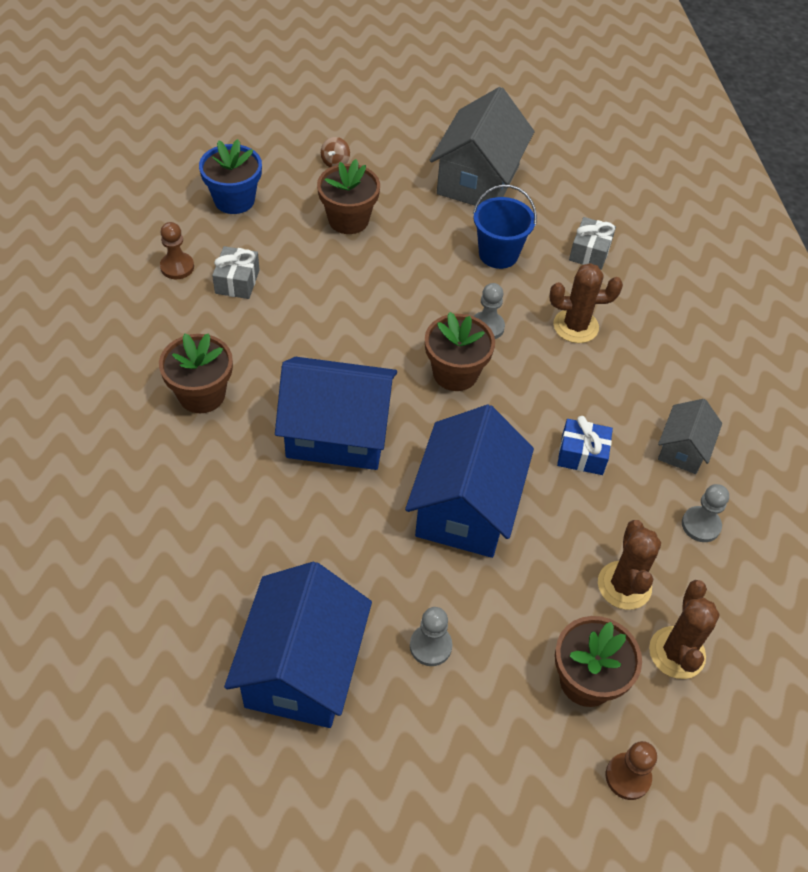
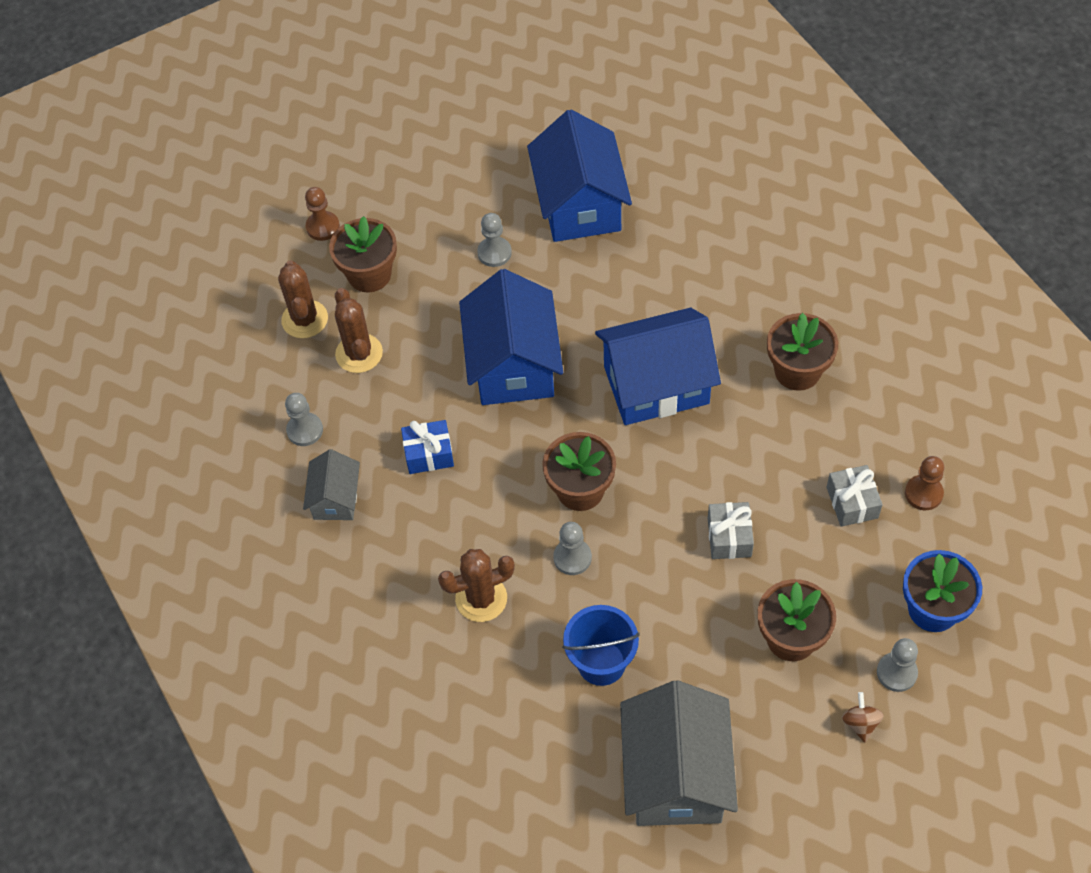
camera: 165 degrees right, 5 degrees up
(289, 177) = (896, 673): none -> grey pawn
(589, 252) = (499, 713): grey gift -> grey gift (729, 537)

